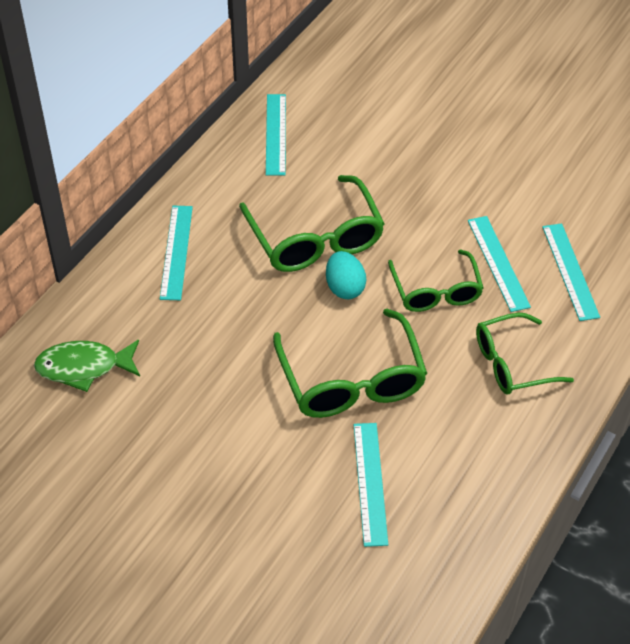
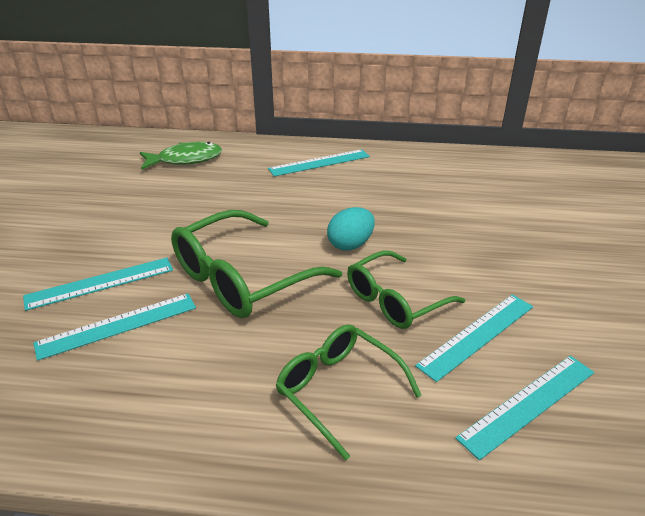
camera: 65 degrees right, 15 degrees down
(84, 367) = (185, 160): green fish -> green fish turned 105 degrees clockwise
(276, 134) = (483, 168): turquoise ruler -> turquoise ruler (100, 283)
(315, 238) = (392, 215): green glasses -> none

